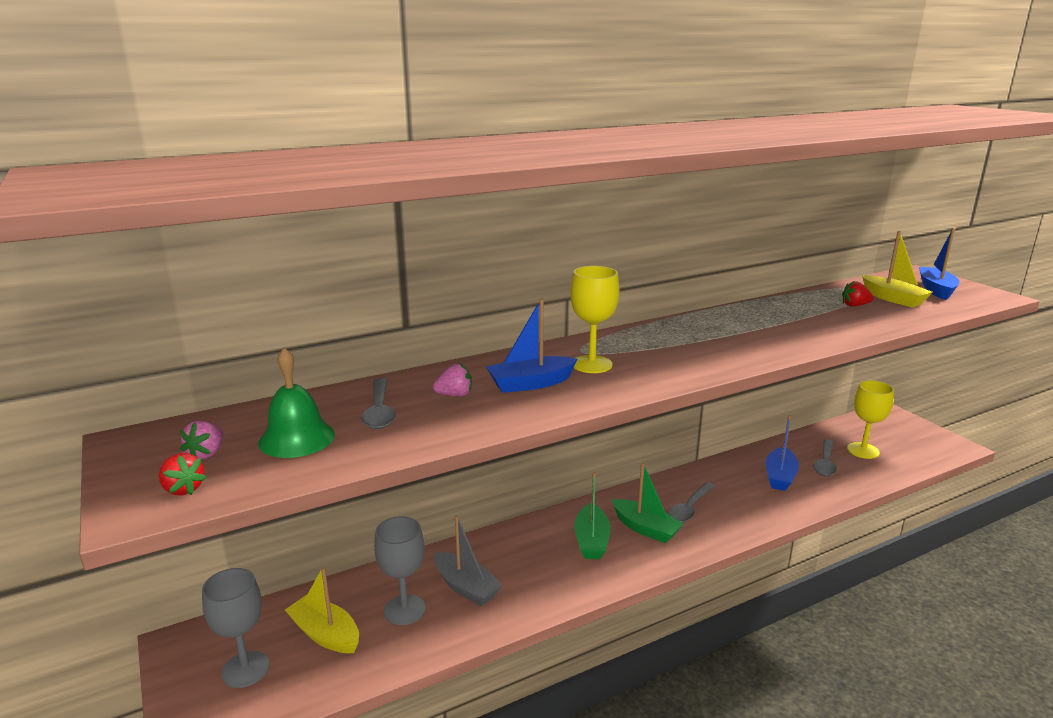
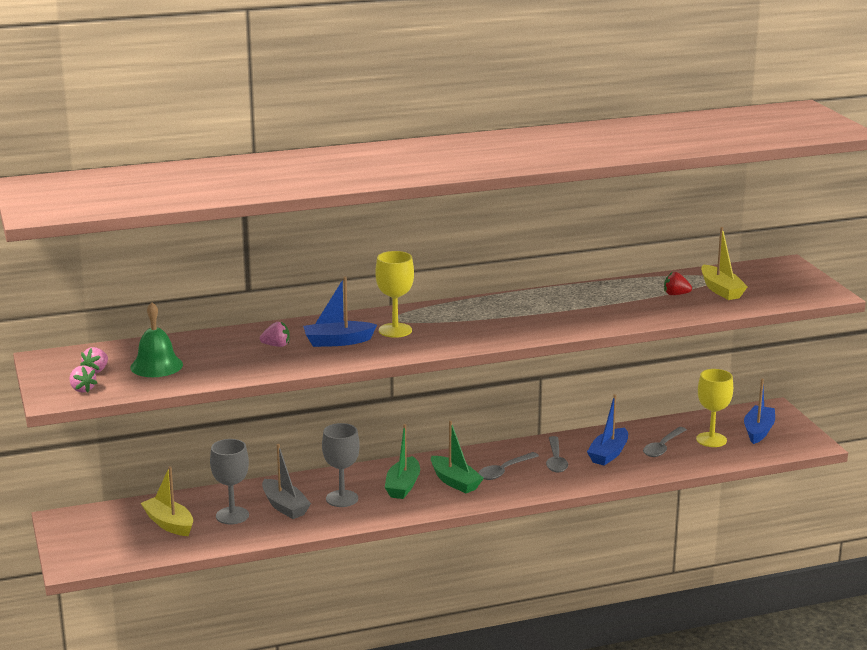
camera: 10 degrees right, 0 degrees up
(183, 489) = (82, 389): red strawberry -> pink strawberry
(245, 669) = (109, 537): grey goblet -> grey goblet (342, 498)
(379, 411) = (217, 353): grey spoon -> grey spoon (556, 460)
(936, 290) = (777, 283): blue boat -> blue boat (758, 431)

